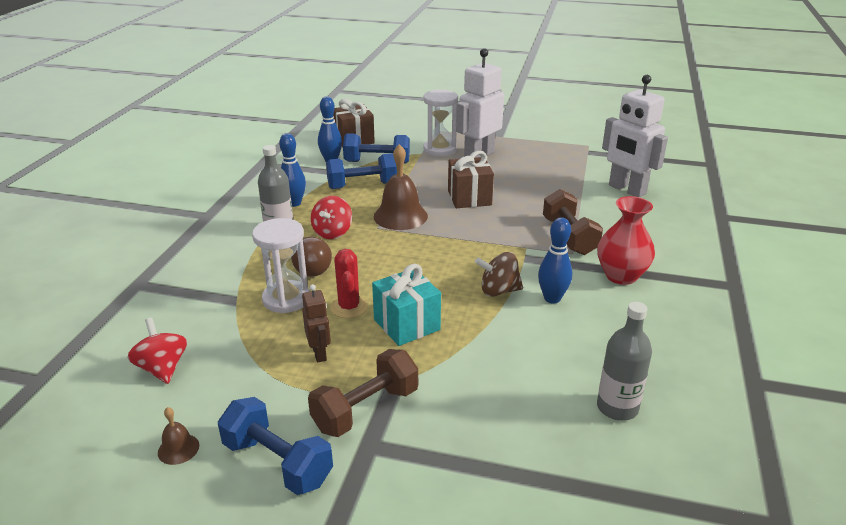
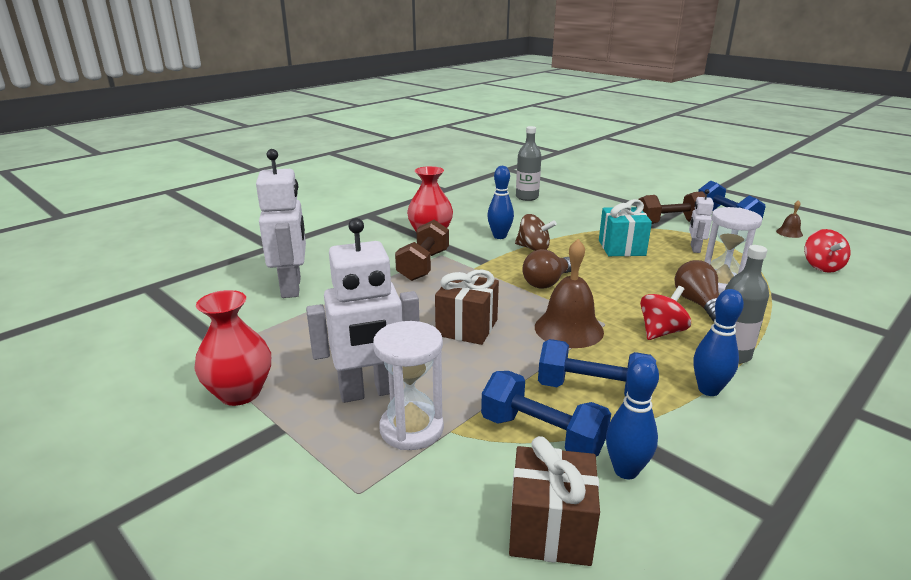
camera: 150 degrees left, 5 degrees down
(319, 353) = (695, 249): brown robot -> white robot
(349, 307) = (664, 267): red cactus -> none
(448, 251) = (547, 282): none -> brown light bulb
(538, 140) = (240, 393): none -> red vase

